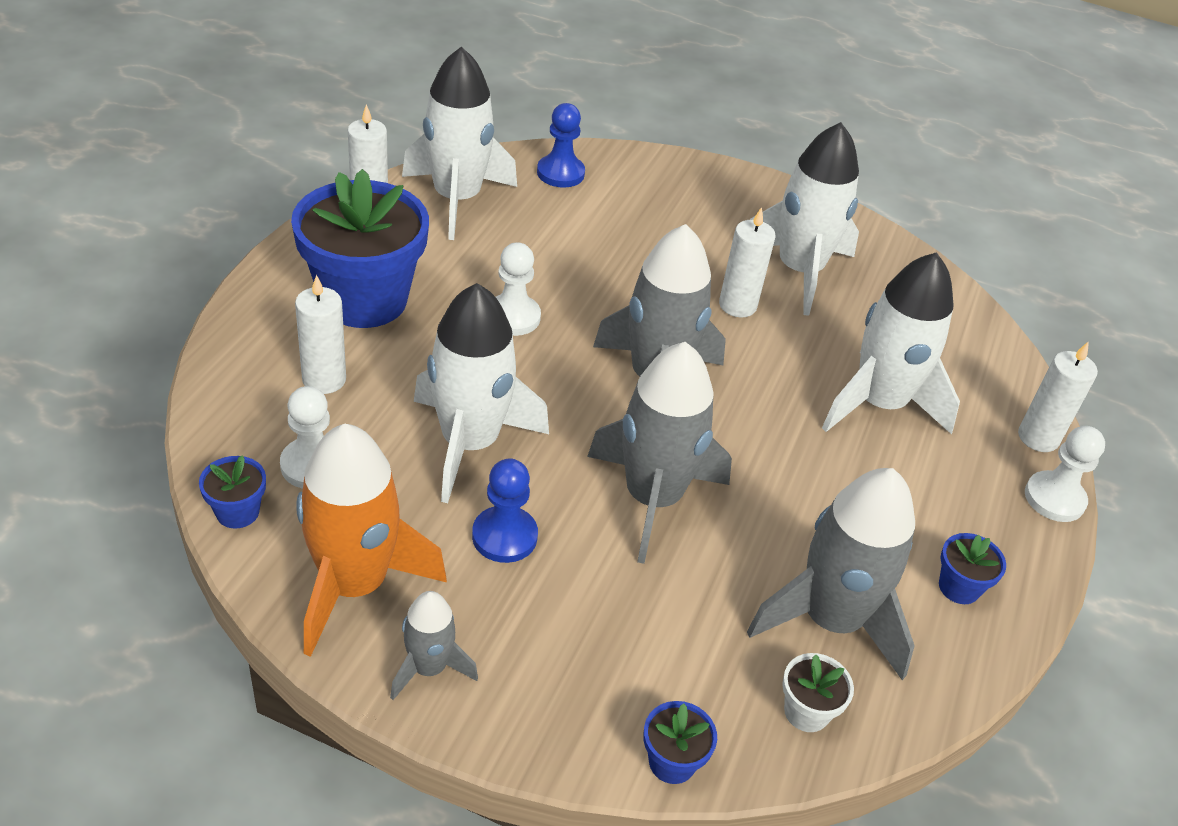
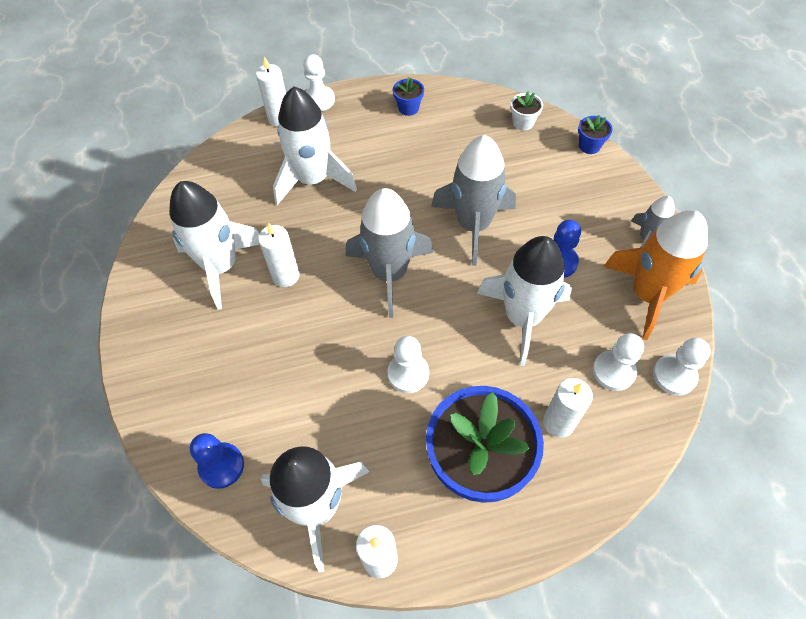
camera: 120 degrees left, 15 degrees up
(237, 512) = (674, 375): blue flower pot -> white pawn
(831, 620) = (471, 135): grey rocket -> none

